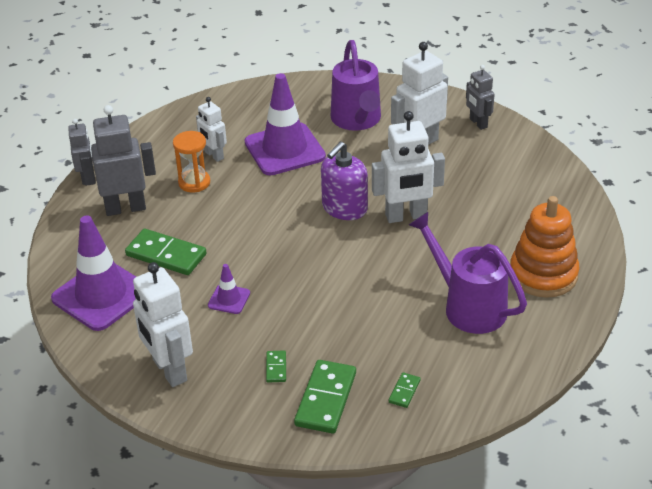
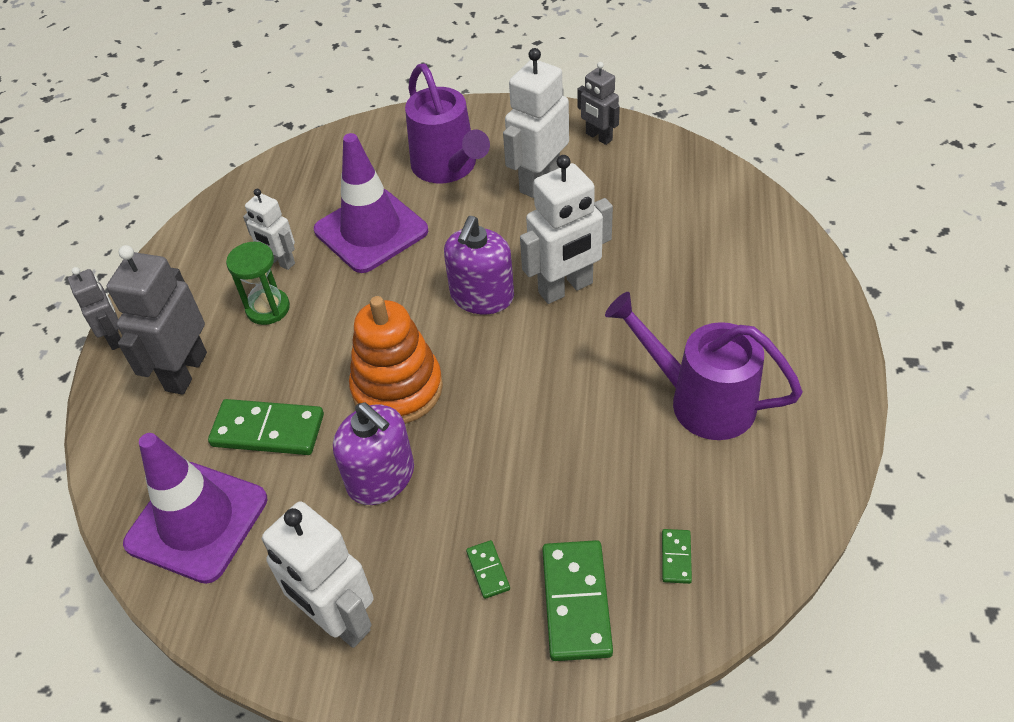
camera: 15 degrees left, 10 degrees up
(125, 208) = (185, 371): grey robot -> grey robot turned 45 degrees counterclockwise
(194, 182) = (268, 308): orange hourglass -> green hourglass
(229, 299) = (381, 477): purple traffic cone -> purple soap dispenser
(543, 274) = (772, 328): orange stacking toy -> orange stacking toy (397, 388)

